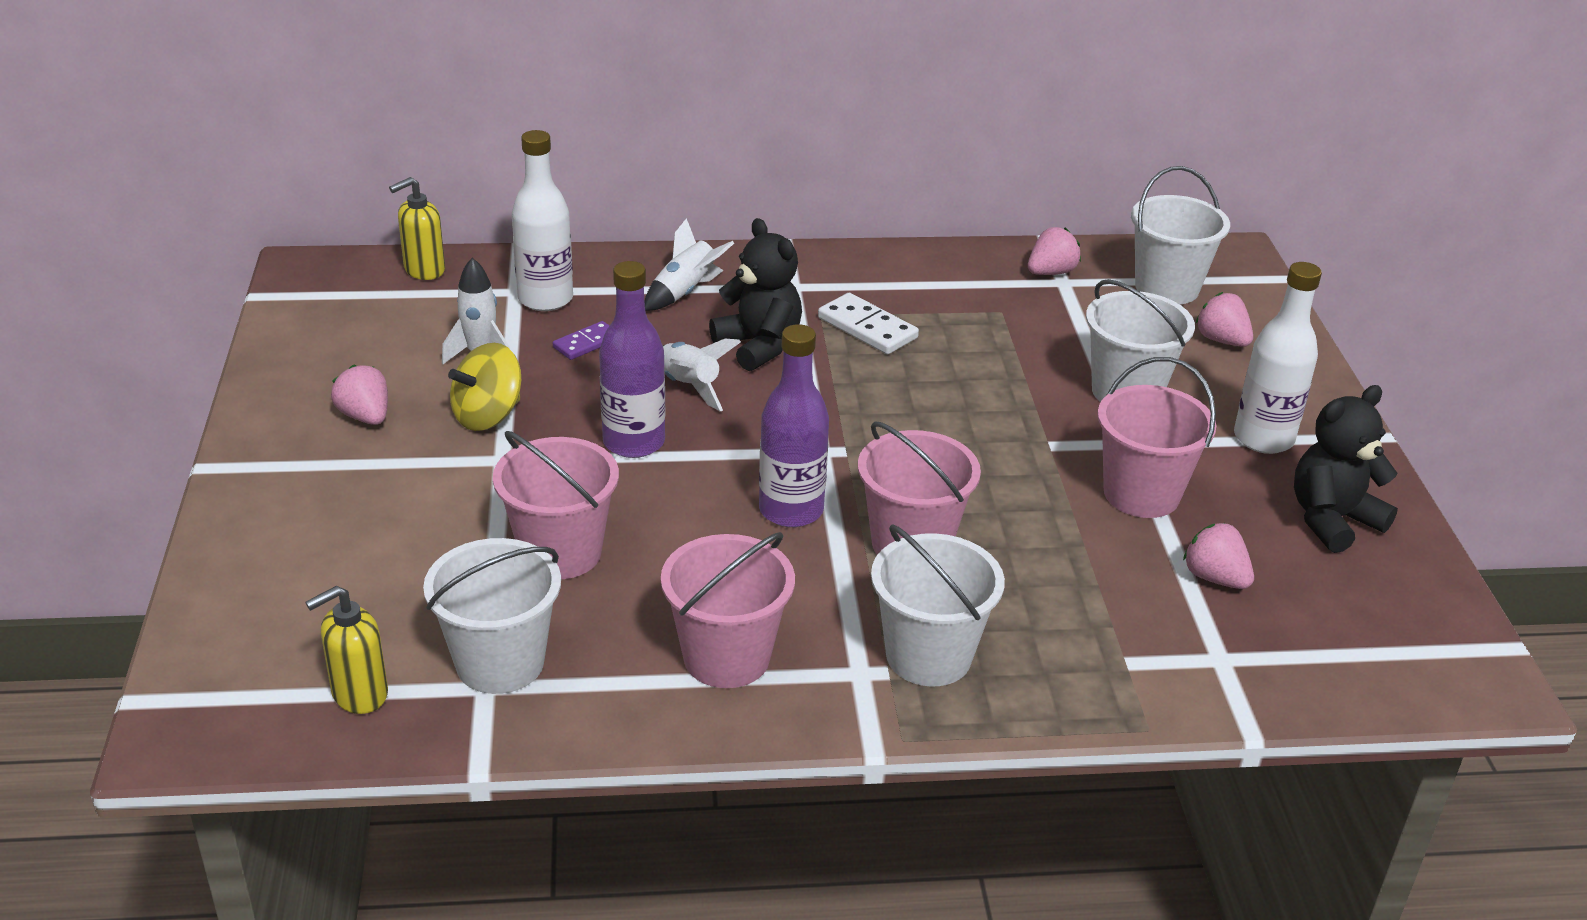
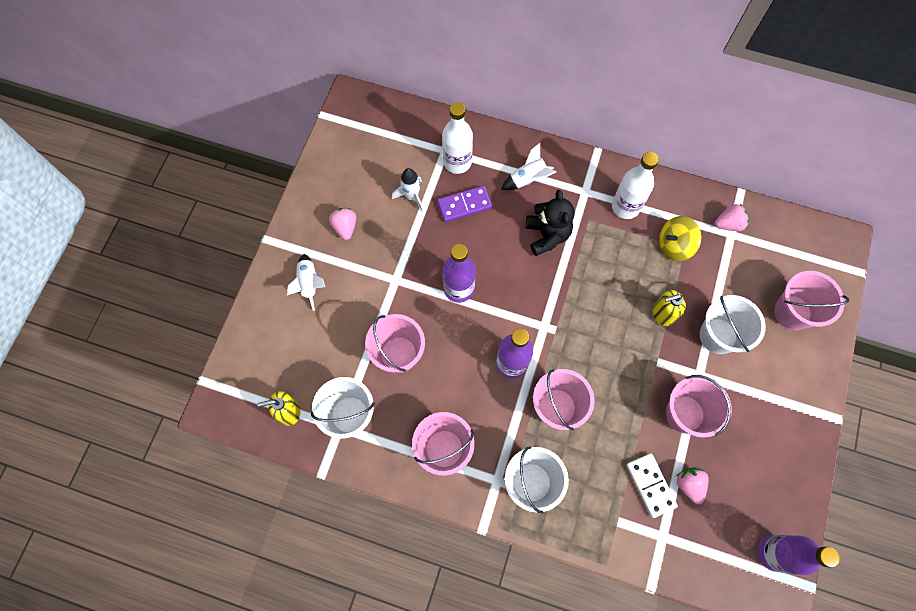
camera: 25 degrees right, 35 degrees up
(424, 270) = (407, 119): yellow soap dispenser -> yellow soap dispenser (662, 314)
(488, 416) = (399, 245): yellow spinning top -> yellow spinning top (674, 245)
(587, 343) = (464, 205): purple domino -> purple domino, size x1.56
(688, 387) = (500, 256): white rocket -> white rocket (309, 283)
(867, 328) = (608, 239): white domino -> white domino (650, 485)
(1167, 288) = (786, 258): white bucket -> none
(1221, 340) = (792, 312): pink strawberry -> pink bucket
(1263, 439) = (770, 397): white bottle -> white bottle (625, 206)
(1332, 520) = (771, 468): black teddy bear -> none
(1422, 623) = (773, 553): none -> purple bottle

